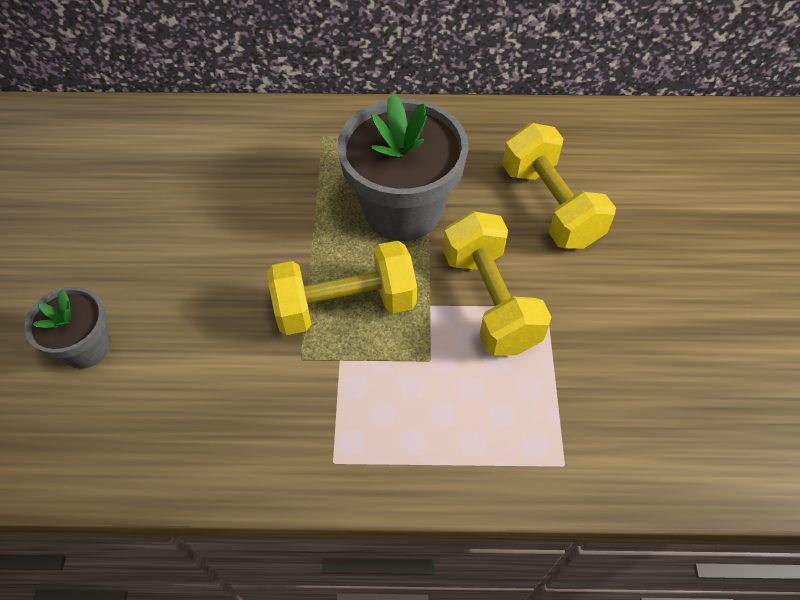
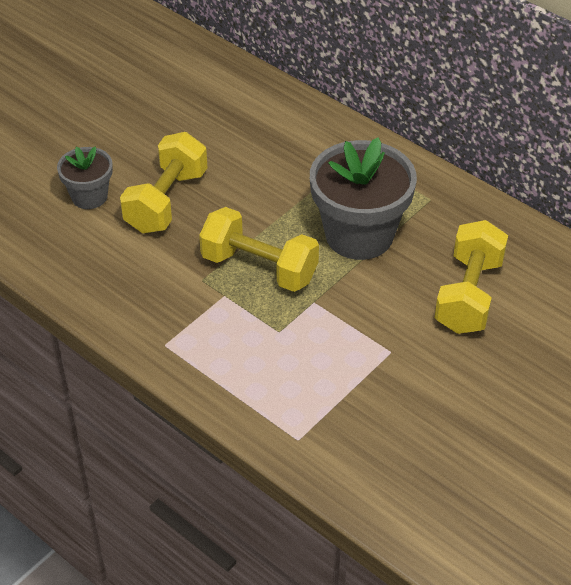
camera: 40 degrees right, 10 degrees down
(490, 300) = (356, 324): yellow dumbbell -> yellow dumbbell (166, 201)

